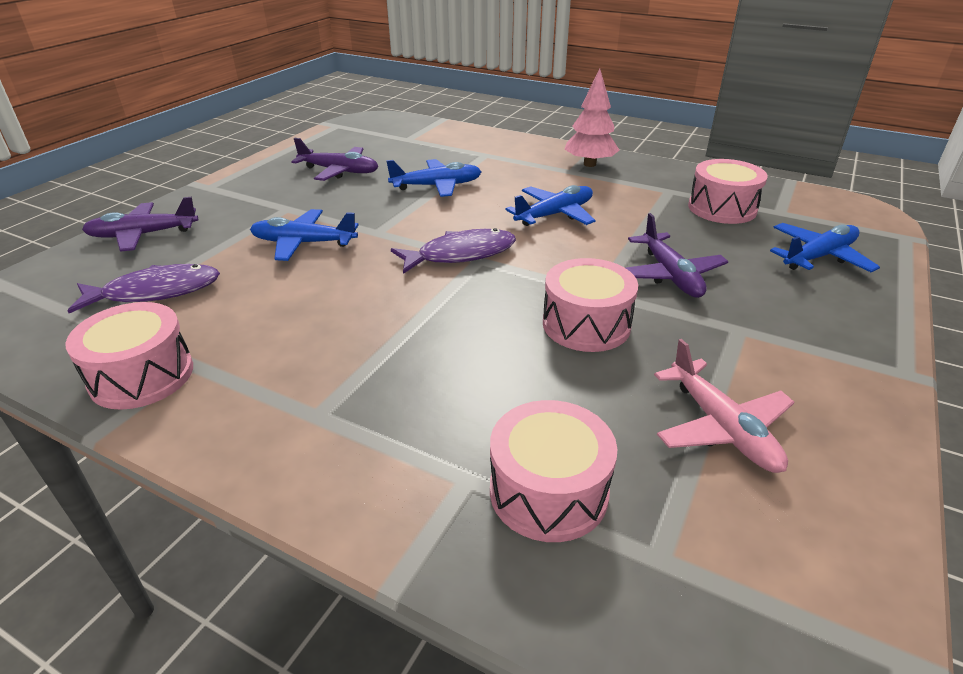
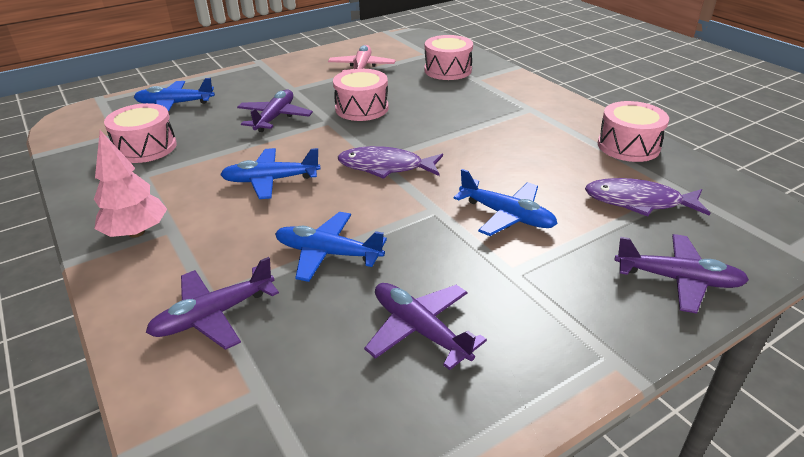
camera: 150 degrees left, 0 degrees up
(470, 150) = (213, 315): none -> purple plane

